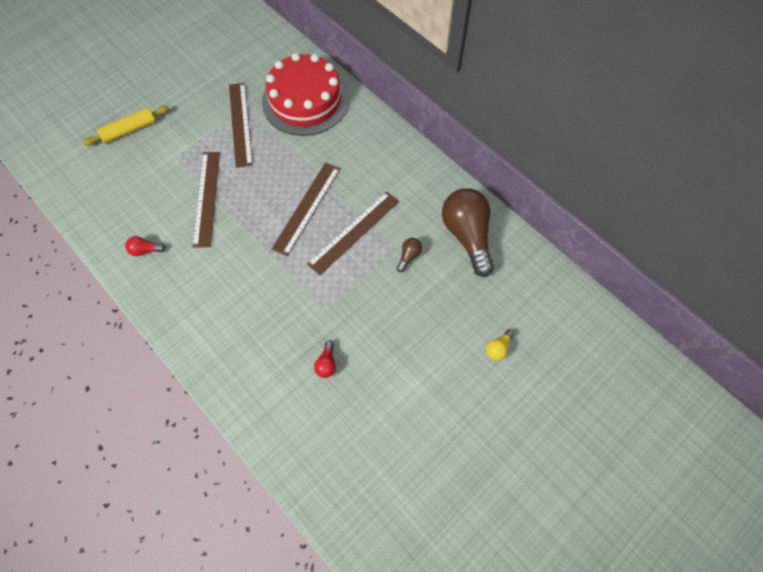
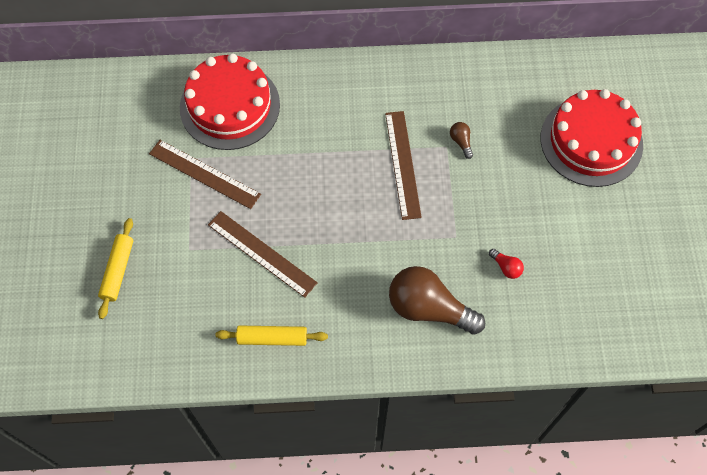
camera: 50 degrees left, 0 degrees up
(145, 250) = (272, 338): red light bulb -> yellow rolling pin
(307, 208) = (346, 182): brown ruler -> none
(467, 236) = (479, 88): brown light bulb -> brown light bulb (429, 308)
(498, 348) = (591, 141): yellow light bulb -> red cake

